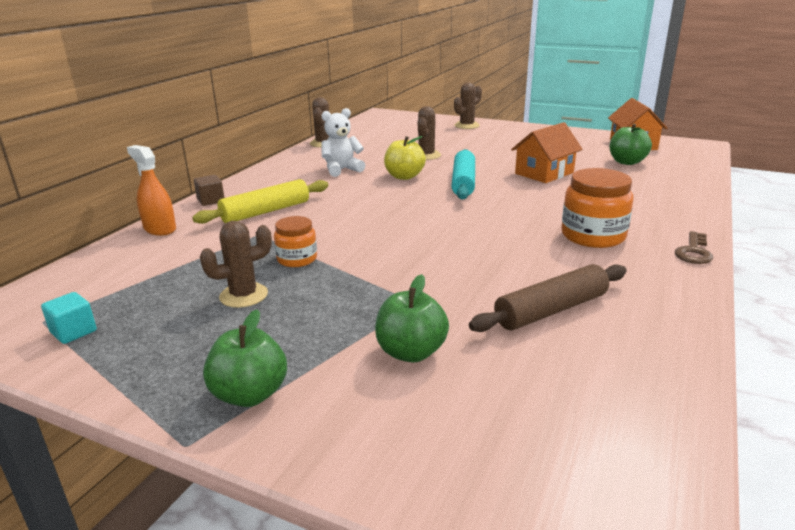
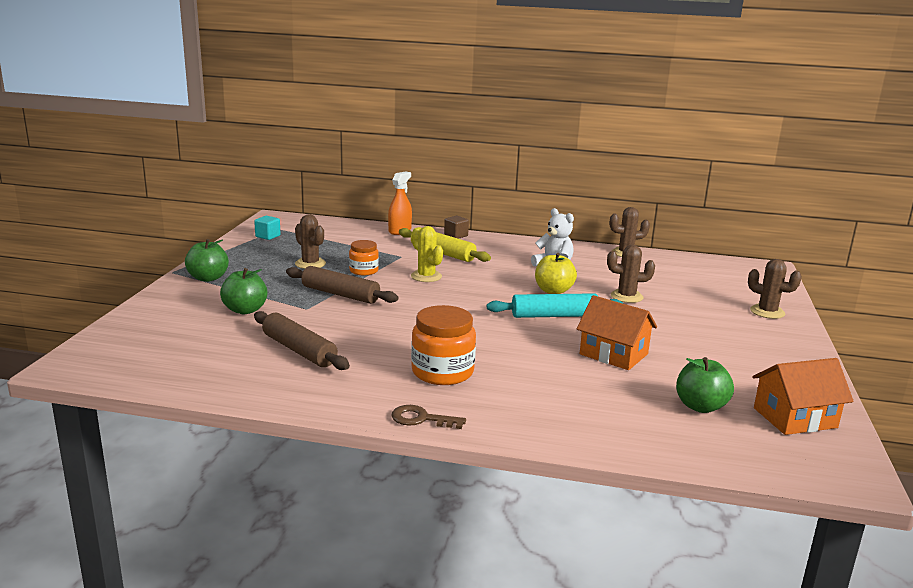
camera: 75 degrees right, 5 degrees down
(337, 225) = (426, 276): none -> yellow cactus
(374, 277) = (340, 294): none -> brown rolling pin

